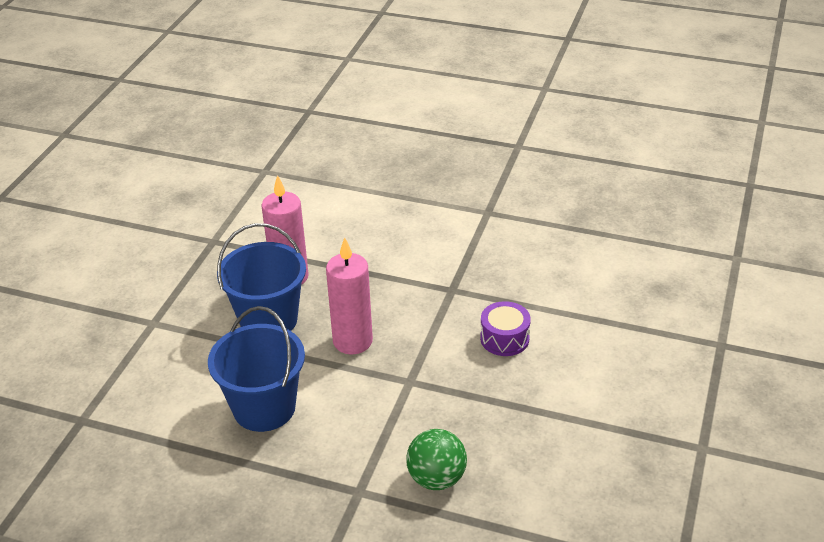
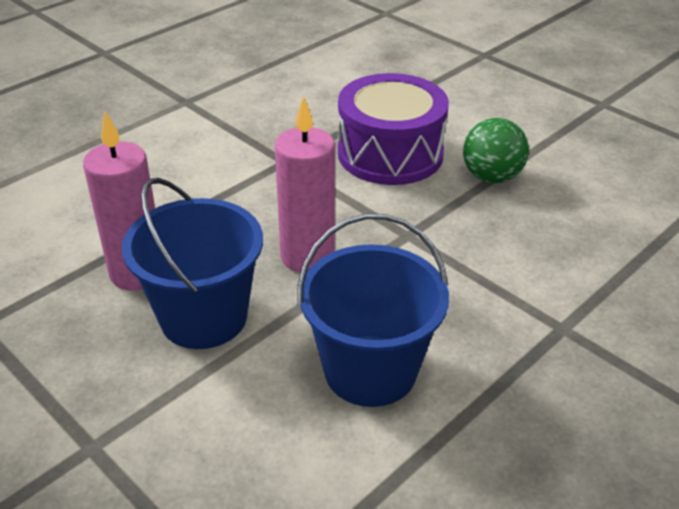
camera: 65 degrees left, 0 degrees up
(436, 478) = (570, 262): green ball -> green ball (491, 177)
(504, 338) = (390, 154): purple drum -> purple drum, size x1.86

